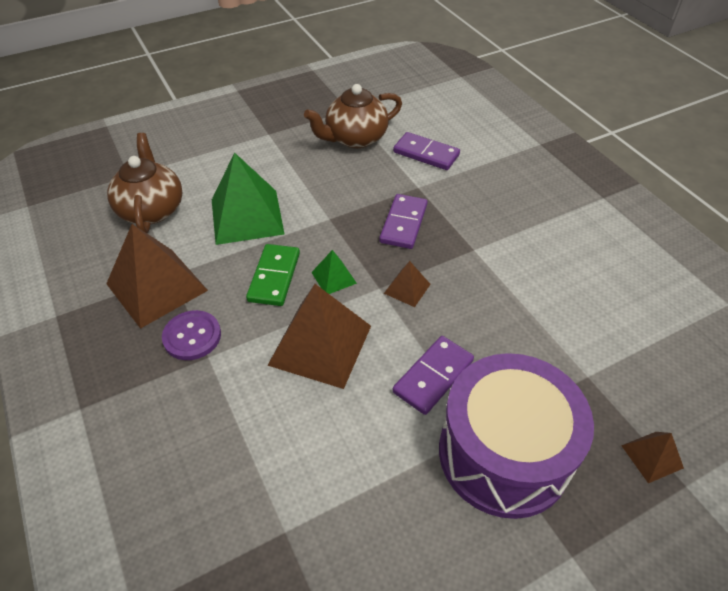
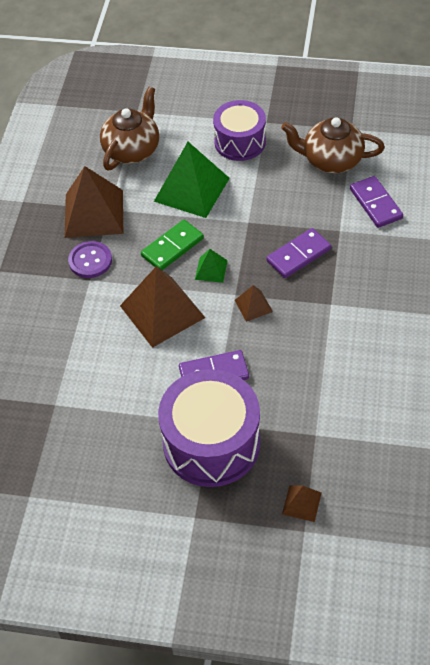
camera: 40 degrees right, 5 degrees up
(258, 158) = (240, 142): none -> purple drum

